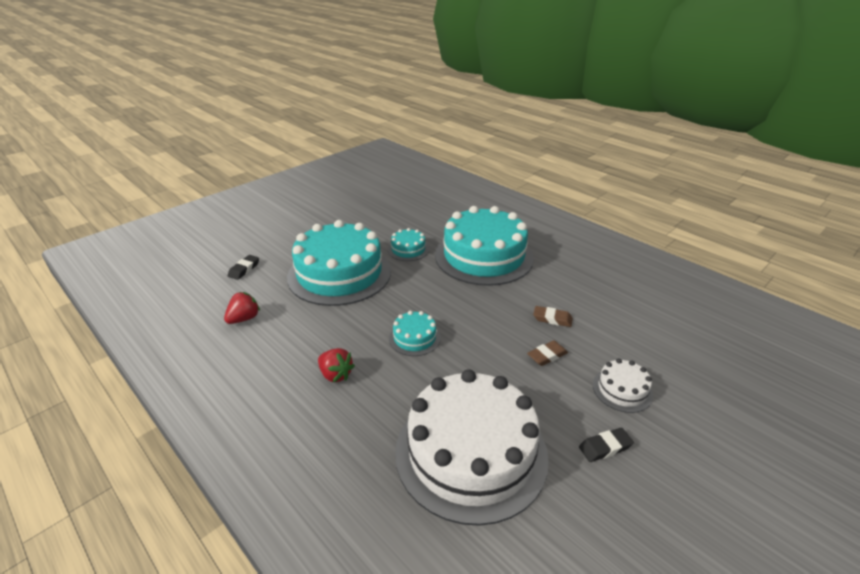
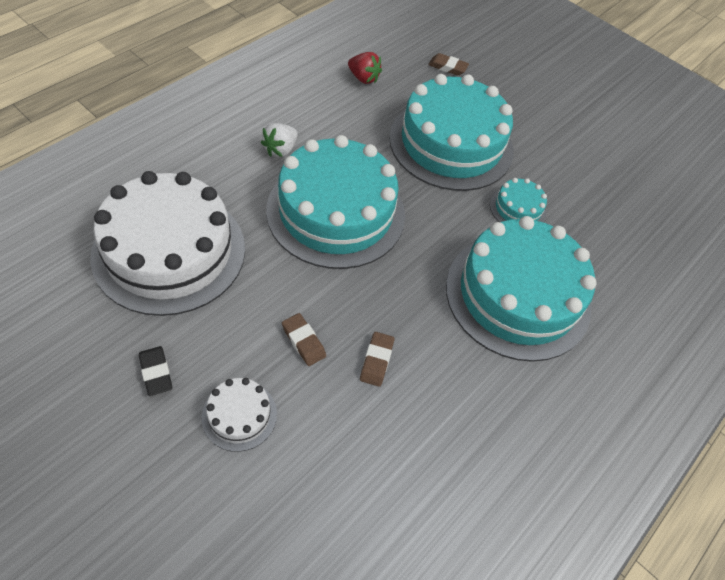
camera: 80 degrees right, 20 degrees up
(244, 269) = (447, 67): black eraser -> brown eraser
(336, 375) = (280, 150): red strawberry -> white strawberry
(414, 338) = (336, 212): turquoise cake -> turquoise cake, size x2.33

